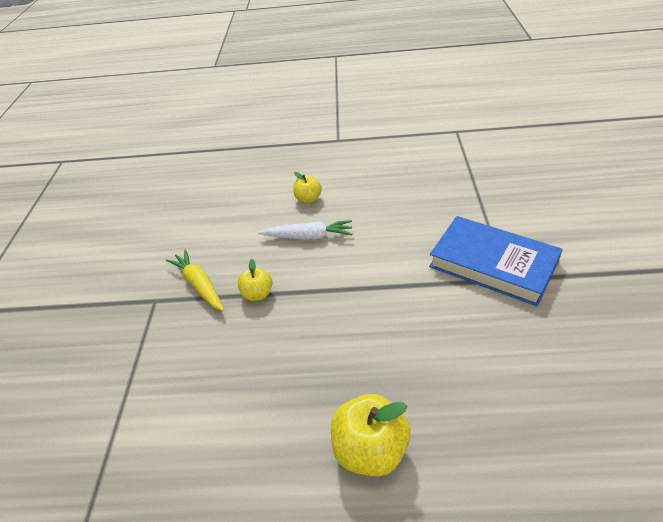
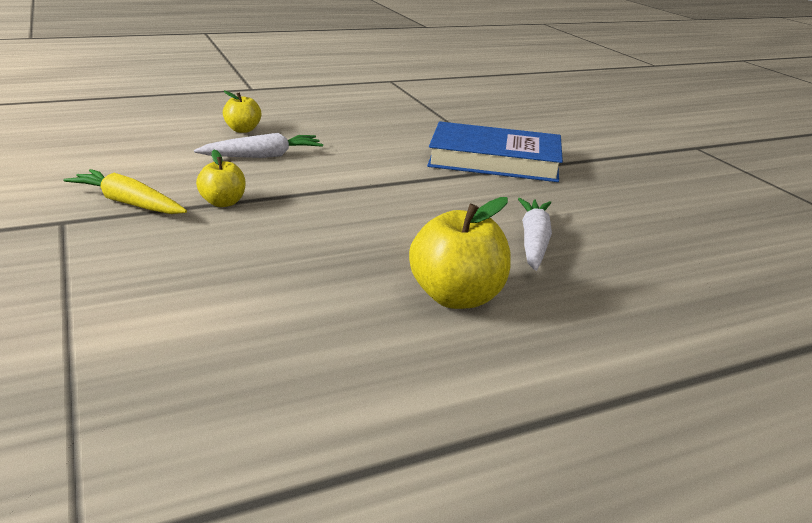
camera: 30 degrees left, 15 degrees down
(469, 390) = (534, 241): none -> white carrot

